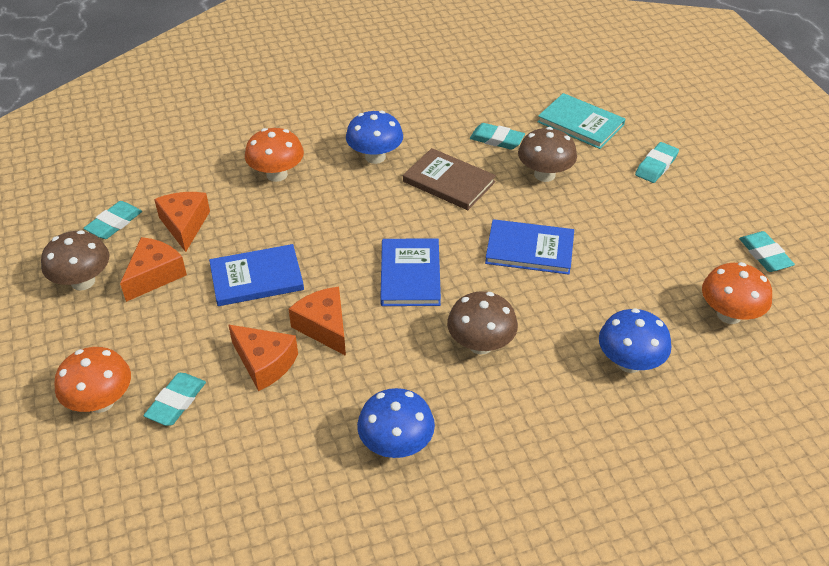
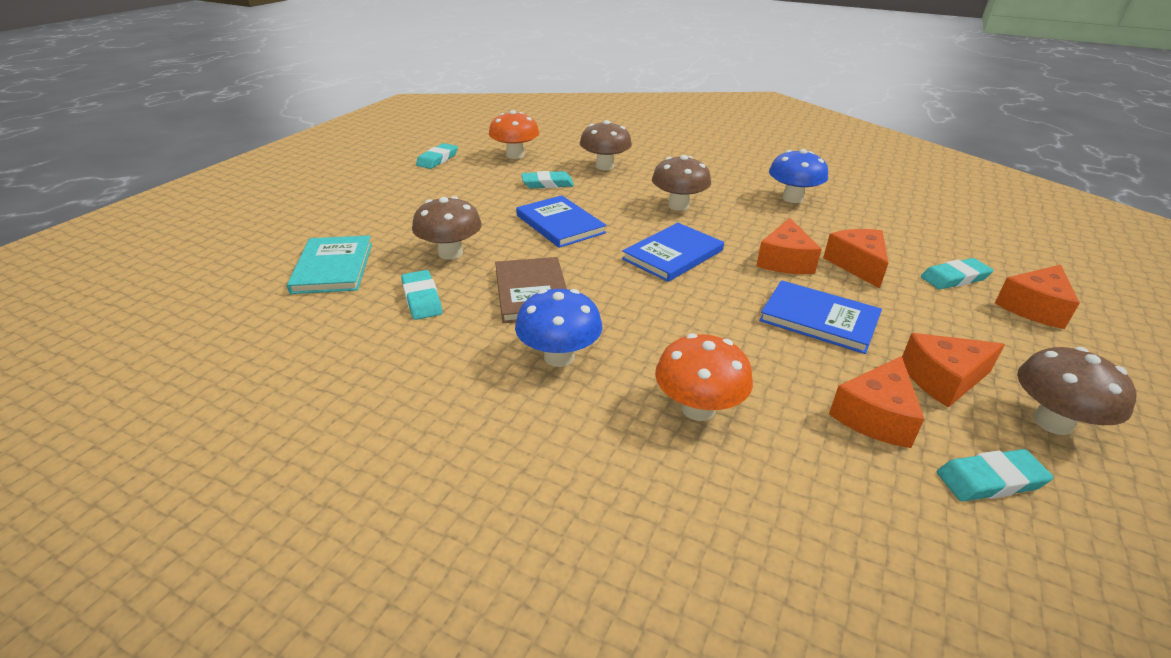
camera: 135 degrees left, 10 degrees down
(101, 402) = (1034, 308): orange mushroom -> orange cheese
(629, 362) = (604, 166): blue mushroom -> brown mushroom
(656, 165) = (369, 215): turquoise eraser -> turquoise eraser (547, 184)

